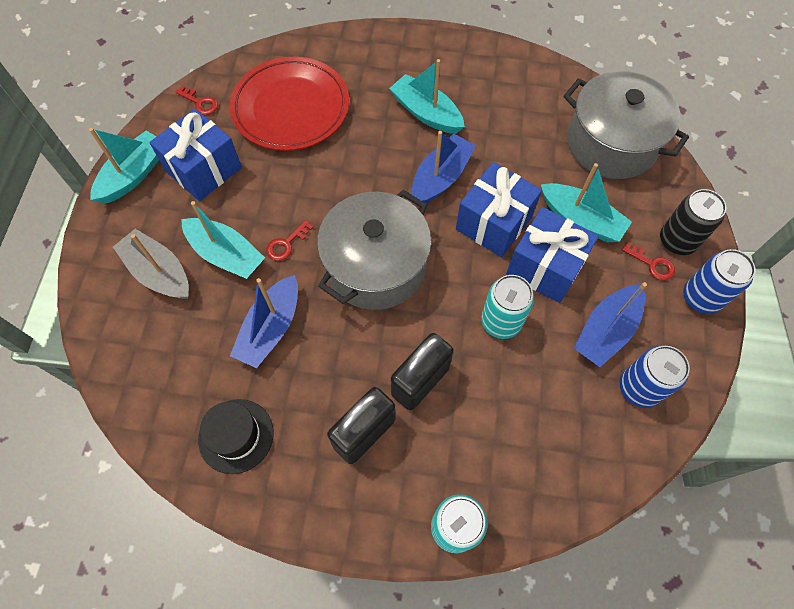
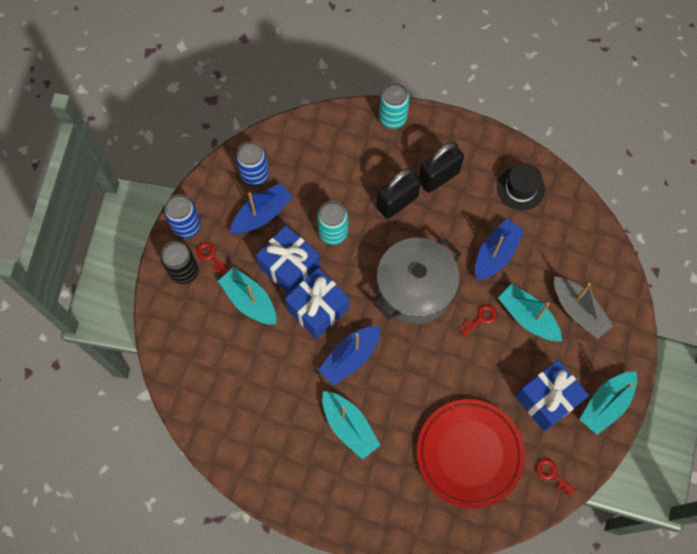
camera: 170 degrees left, 5 degrees up
(611, 143) = (199, 366): grey pot -> none

